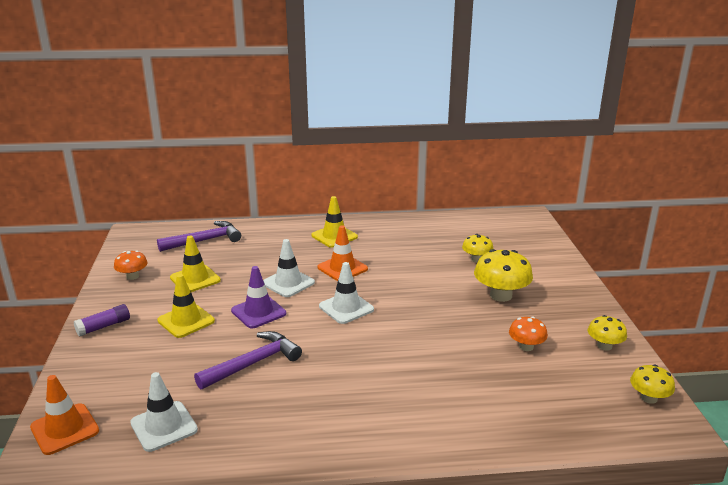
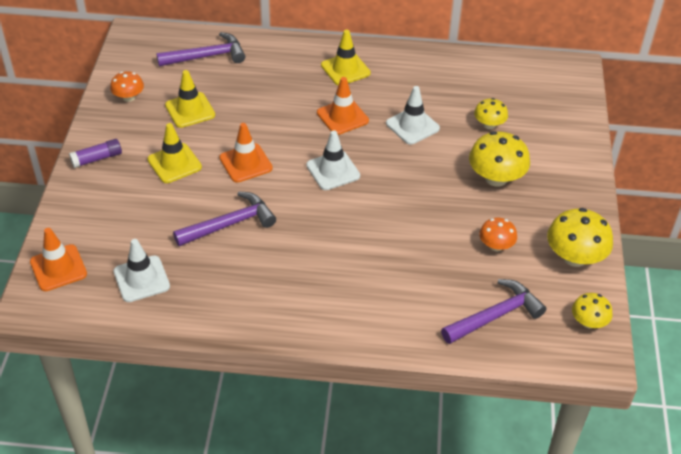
camera: 10 degrees right, 20 degrees up
(258, 312) = (245, 163): purple traffic cone -> orange traffic cone
(288, 283) = (282, 129): white traffic cone -> white traffic cone (412, 126)
(554, 406) = (495, 316): none -> purple hammer
(604, 346) = (574, 257): yellow mushroom -> yellow mushroom, size x1.70

